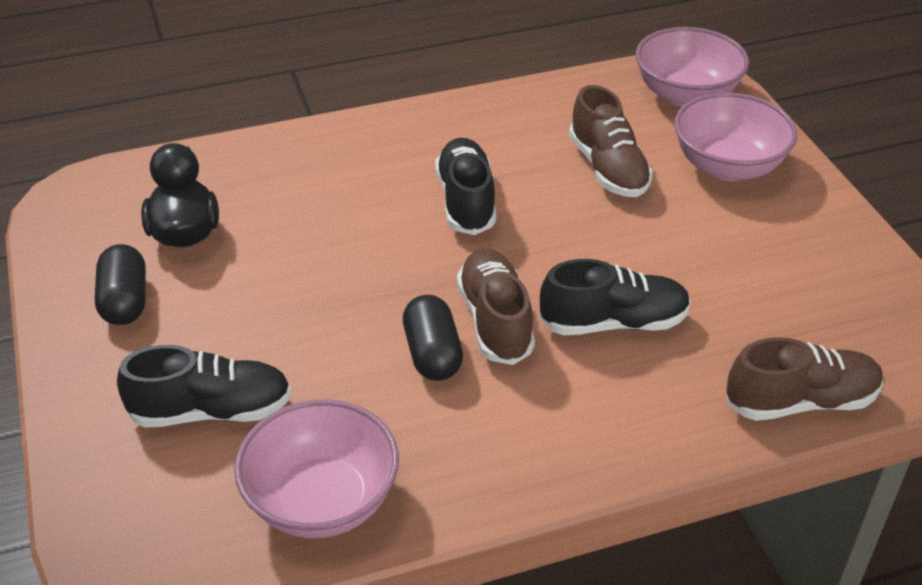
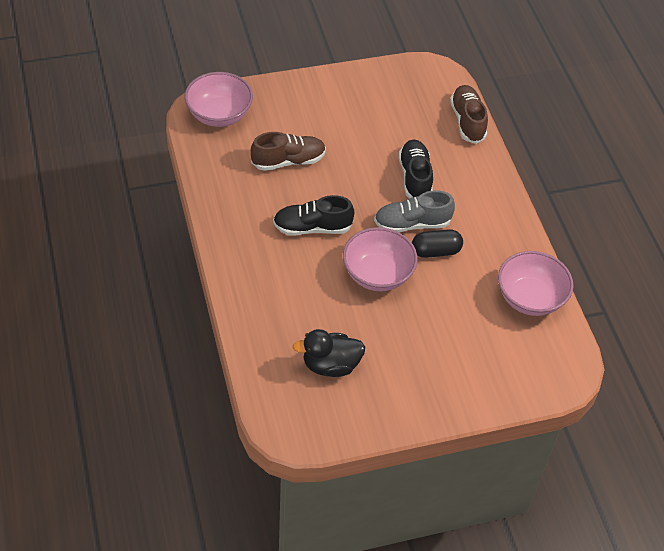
camera: 90 degrees left, 10 degrees up
(125, 301) = (390, 391): black capsule -> none
(211, 411) = (475, 344): black shoe -> none
(495, 320) = (412, 224): brown shoe -> grey shoe
(728, 166) = (292, 110): pink bowl -> pink bowl (377, 274)

